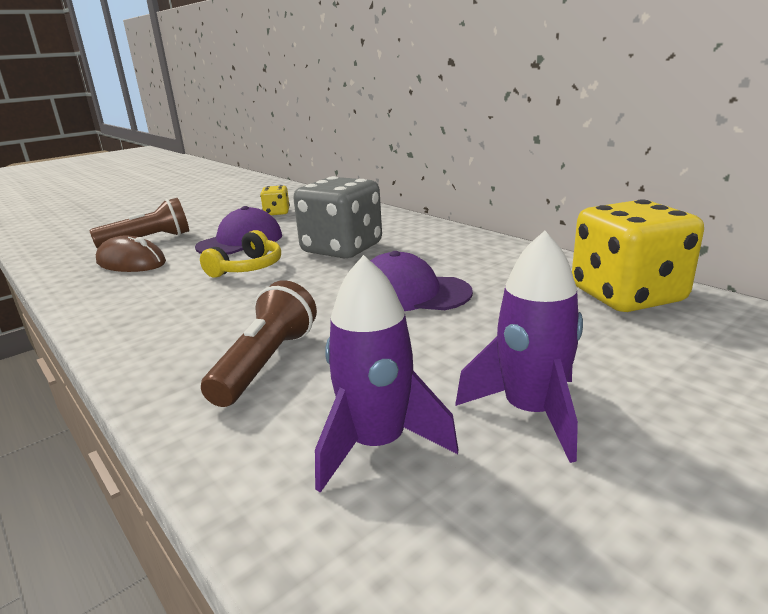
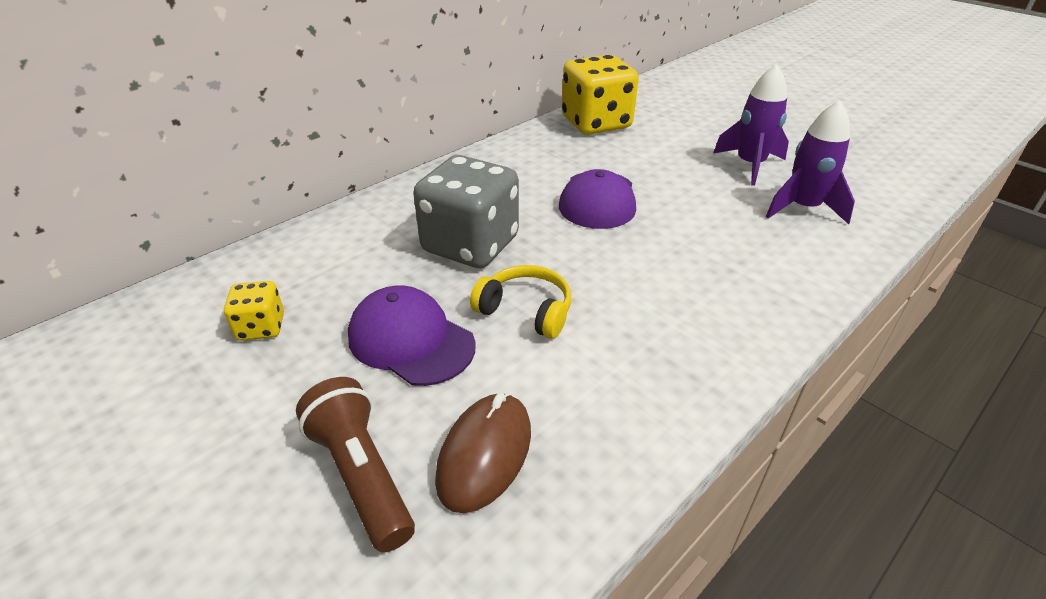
camera: 95 degrees left, 15 degrees up
(266, 363) = (737, 259): brown flashlight -> none

